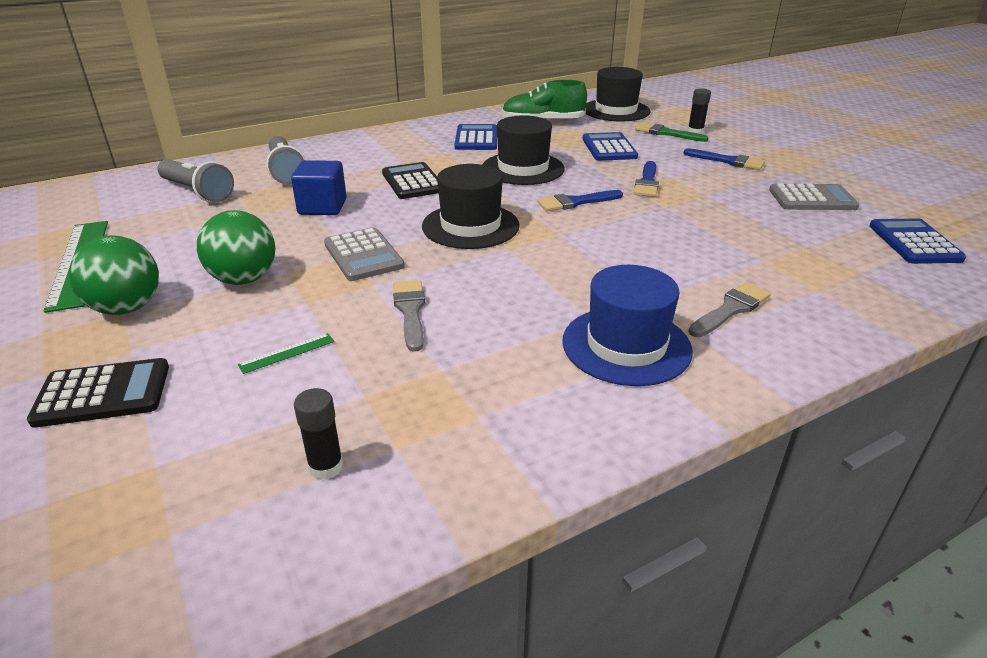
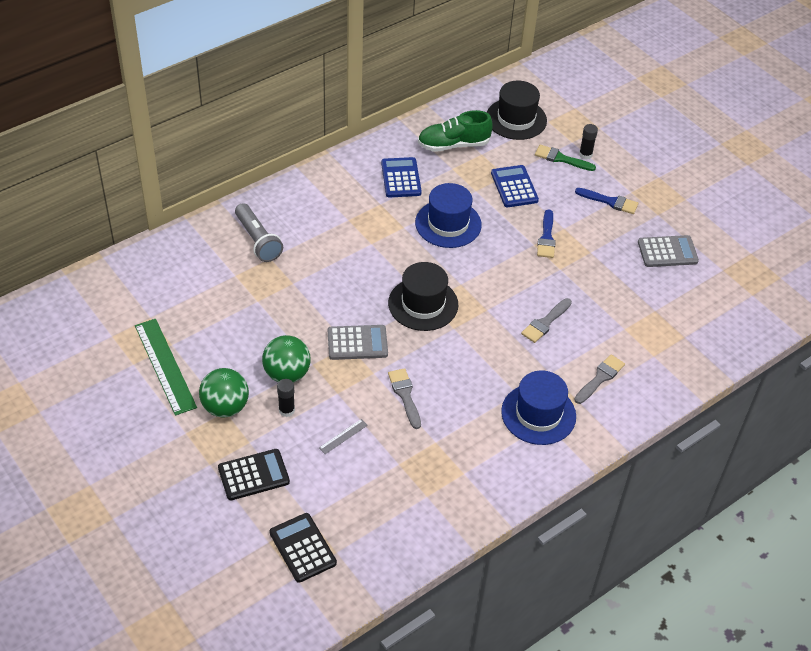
camera: 10 degrees left, 15 degrees up
(197, 192) = (201, 275): grey flashlight -> none
(287, 353) = (343, 436): green ruler -> grey ruler
(322, 207) = (307, 288): blue cube -> none
(326, 467) = (395, 510): black glue stick -> black glue stick (286, 410)
(363, 255) = (357, 343): grey calculator -> grey calculator turned 60 degrees counterclockwise
(413, 182) = (365, 249): black calculator -> black calculator (302, 548)
(523, 168) = (448, 224): black hat -> blue hat
(575, 202) = (494, 268): blue brush -> none
(642, 250) = (545, 322): none -> grey brush
(914, 242) = (727, 301): blue calculator -> none

